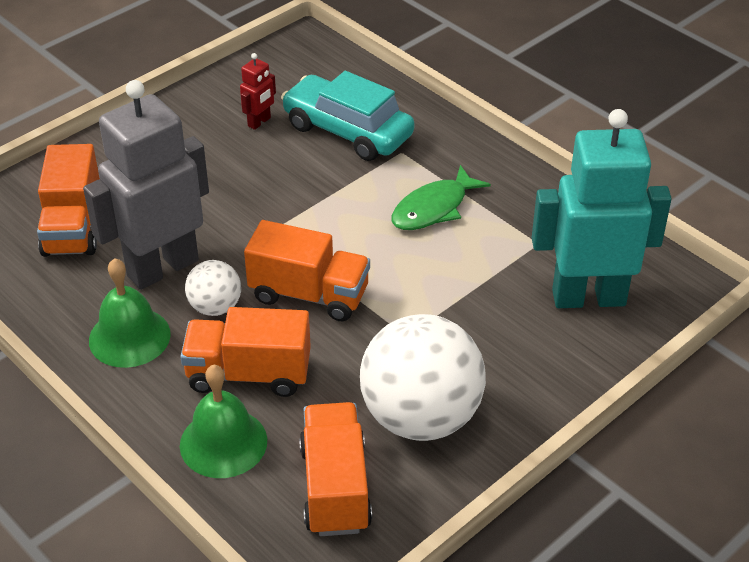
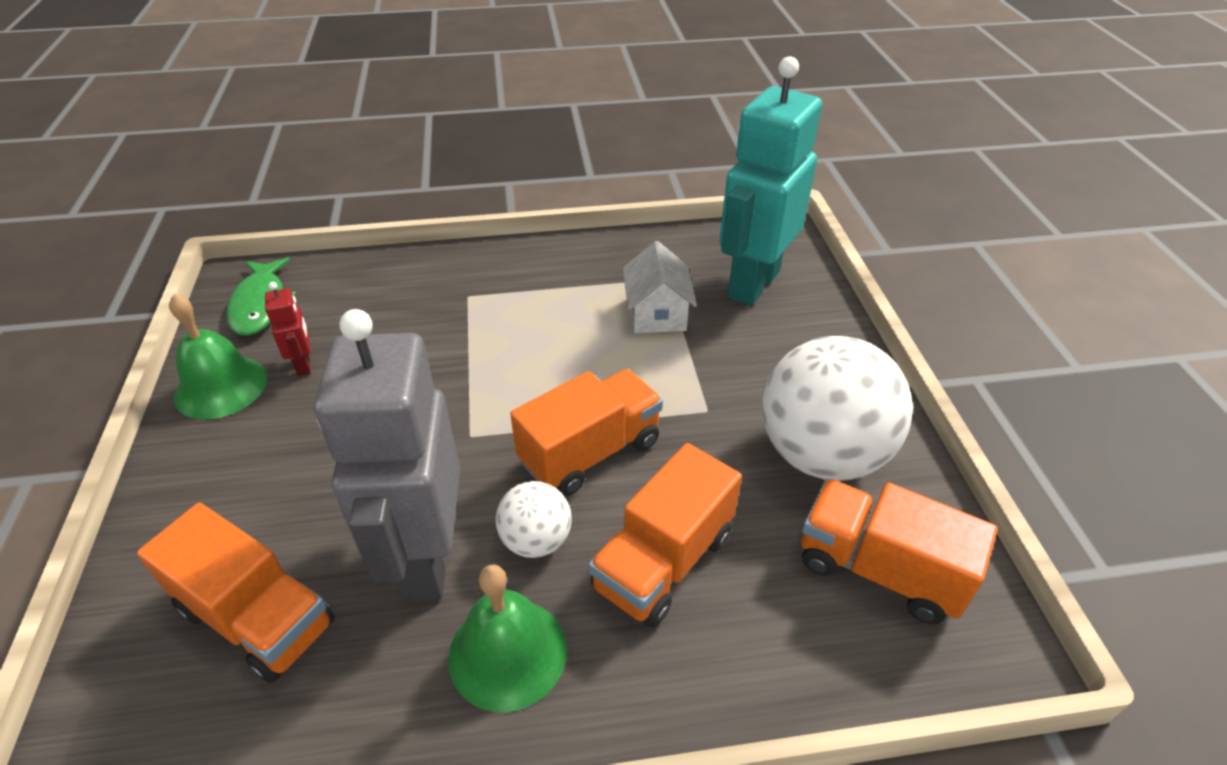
camera: 55 degrees left, 0 degrees up
(223, 442) = (752, 640): green bell -> green bell (221, 387)
(347, 131) = (397, 313): turquoise car -> none
(434, 208) = (561, 313): green fish -> green fish (260, 305)
(488, 259) = (657, 313): none -> white house

